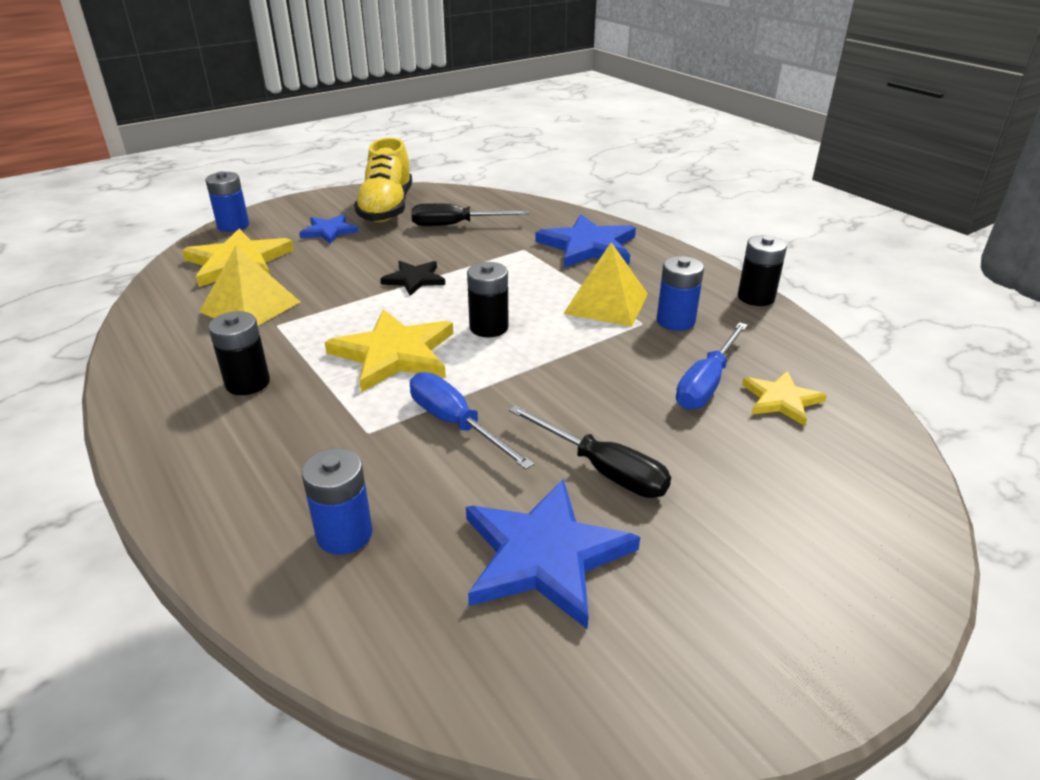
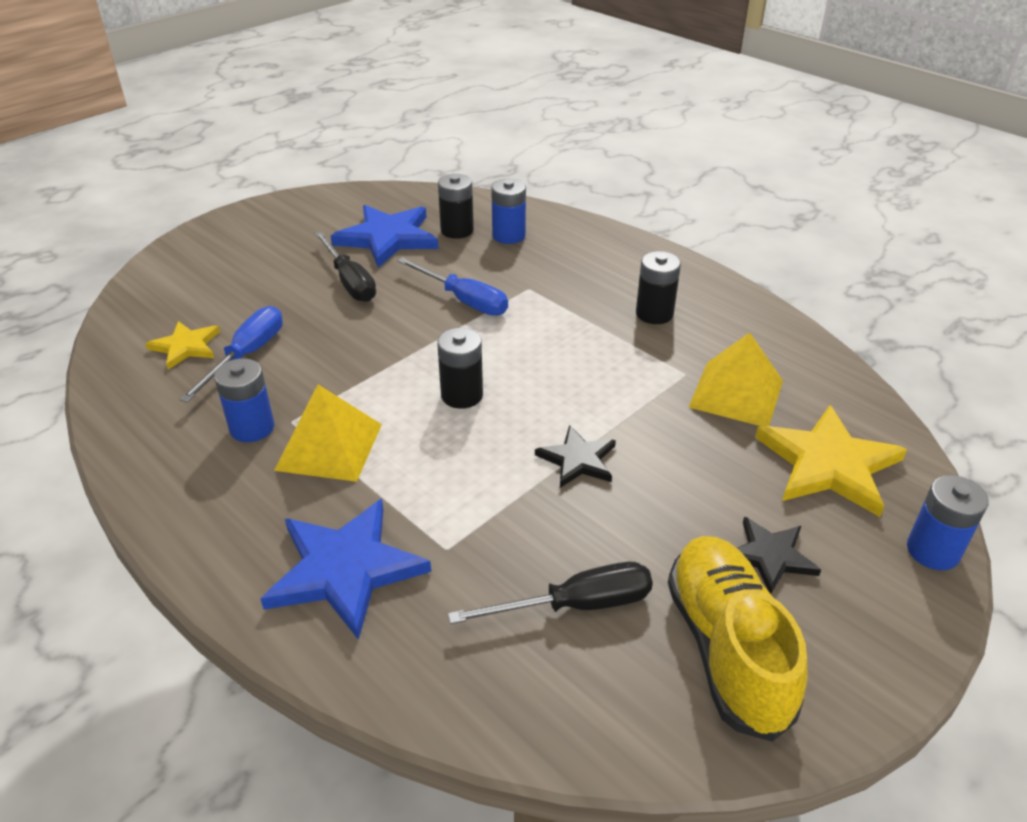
camera: 170 degrees right, 5 degrees up
(329, 231) = (770, 556): blue star -> black star
(394, 354) = (545, 354): yellow star -> none
(602, 470) = (349, 282): black screwdriver -> black screwdriver turned 150 degrees counterclockwise
(756, 297) = (134, 480): black battery -> black battery (457, 230)

